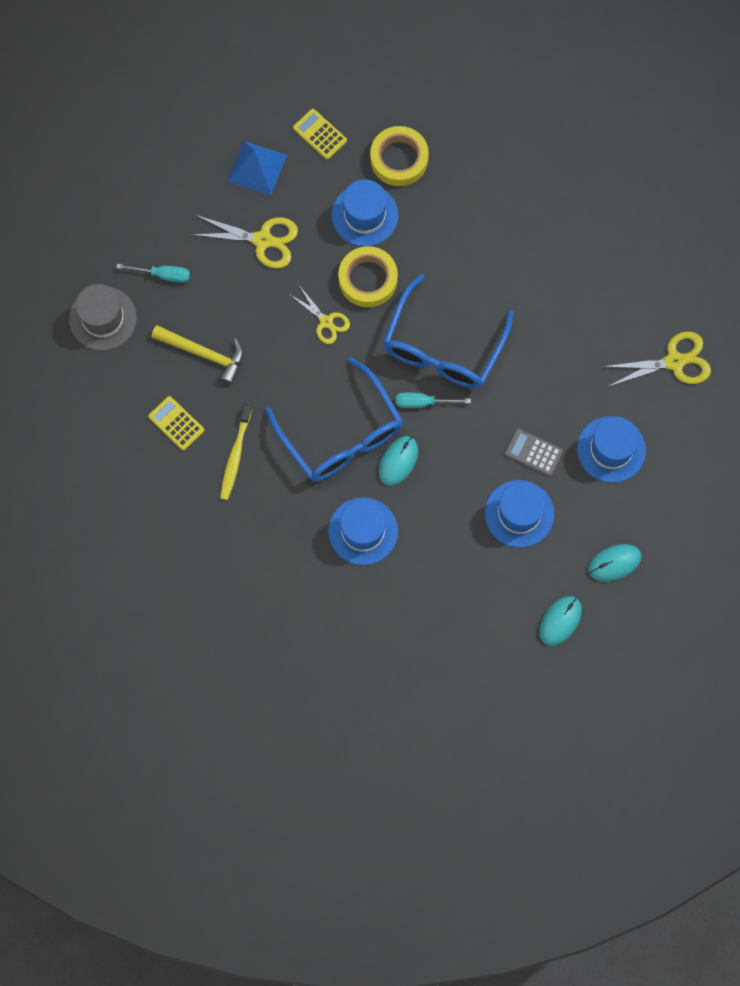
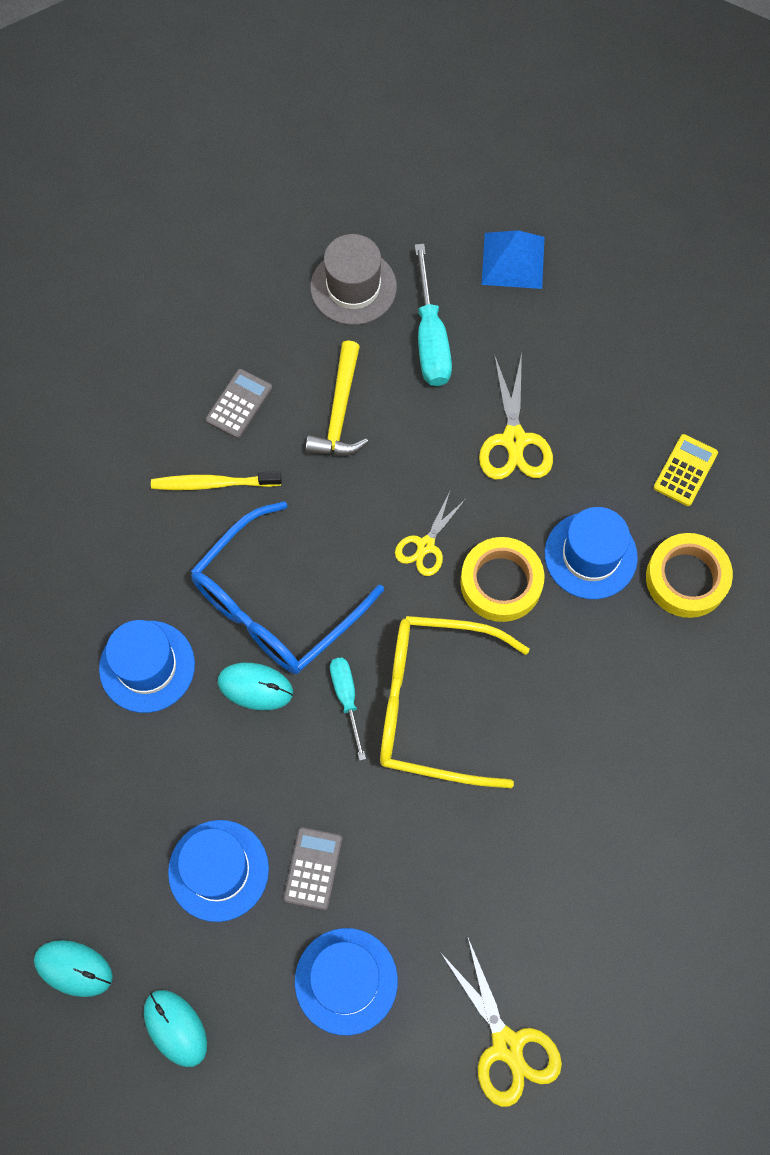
camera: 75 degrees right, 5 degrees down
(163, 275) = (430, 338): turquoise screwdriver -> turquoise screwdriver, size x1.64
(176, 423) = (239, 404): yellow calculator -> grey calculator
(257, 167) = (611, 407): blue pyramid -> blue pyramid (513, 260)
(443, 347) = (434, 705): blue glasses -> yellow glasses

